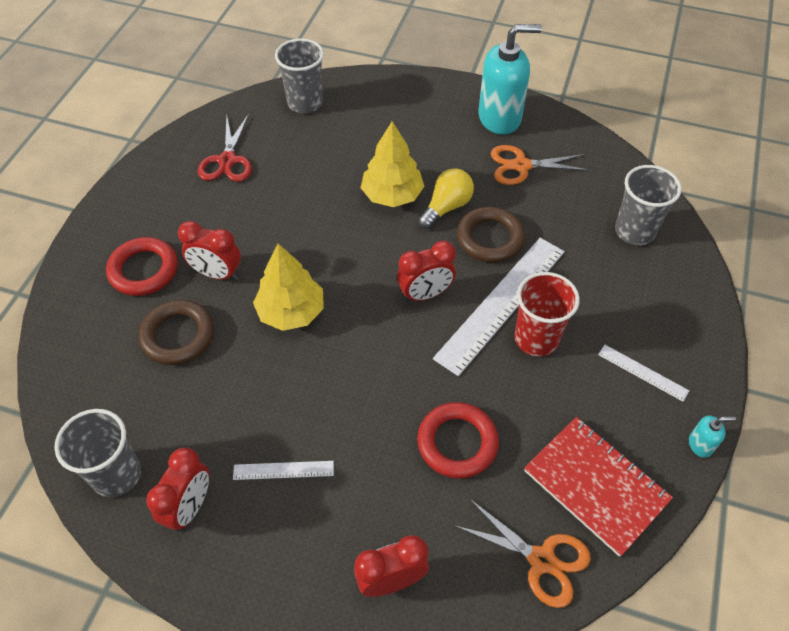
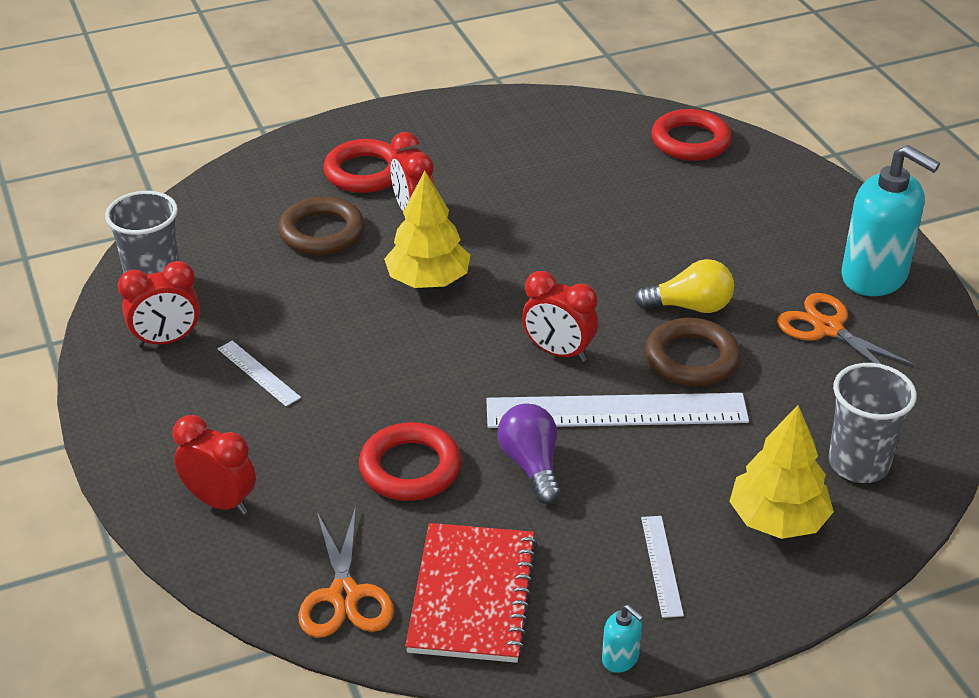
camera: 50 degrees right, 15 degrees down
(227, 160) = (549, 141): red scissors -> none
(305, 103) = (690, 141): grey cup -> red ring
(392, 195) = (653, 262): yellow tree -> yellow tree (777, 520)
(510, 377) = (531, 465): none -> purple light bulb
(536, 339) = (603, 460): red cup -> none

